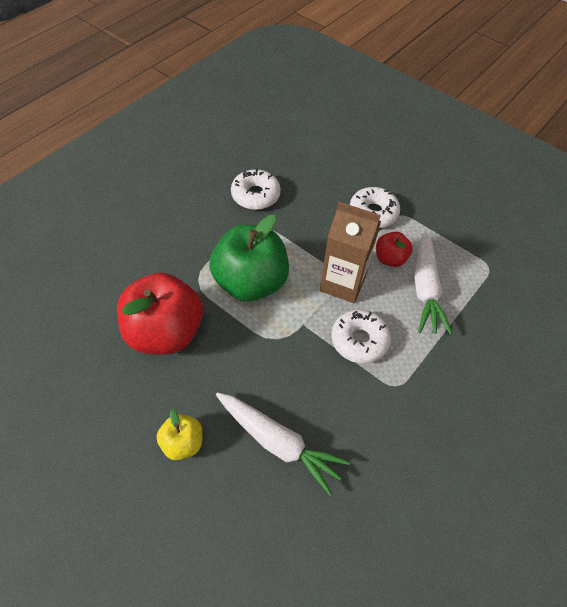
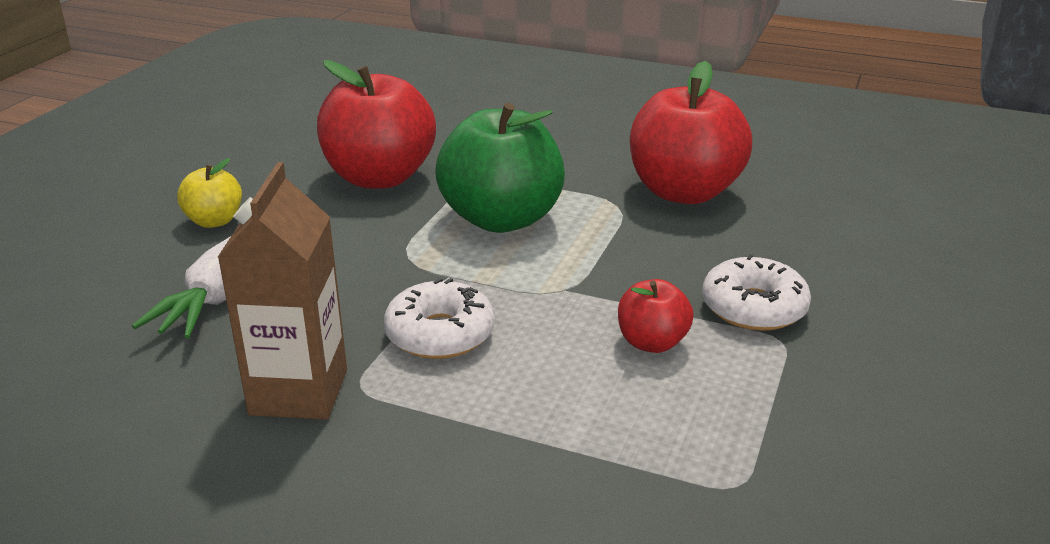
camera: 75 degrees right, 25 degrees down
(255, 195) = (684, 192): white donut -> red apple
(342, 283) = (555, 299): brown carton -> brown carton (299, 392)
(425, 289) = (605, 395): white carrot -> none

